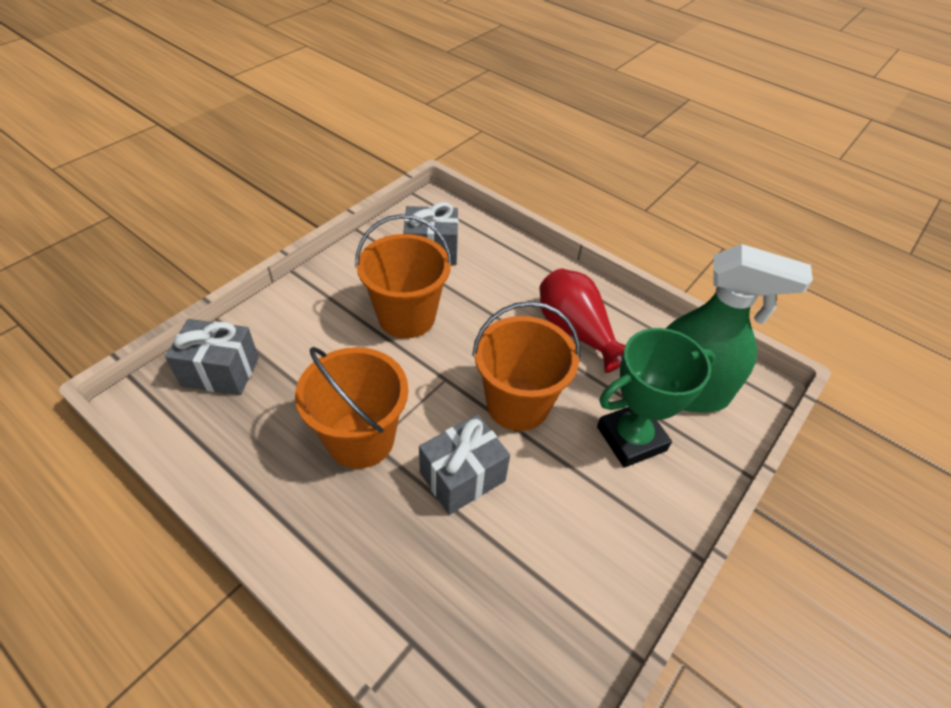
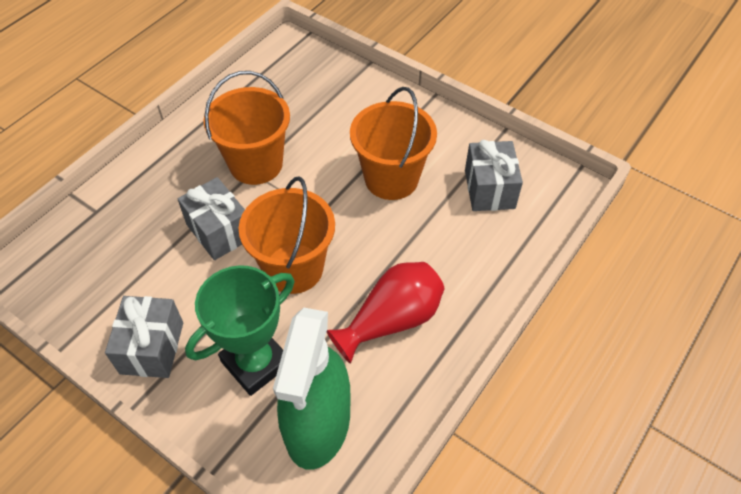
camera: 90 degrees right, 5 degrees up
(220, 371) = (317, 75): grey gift -> grey gift (152, 348)
(631, 438) = (255, 363): green trophy -> green trophy turned 75 degrees clockwise

